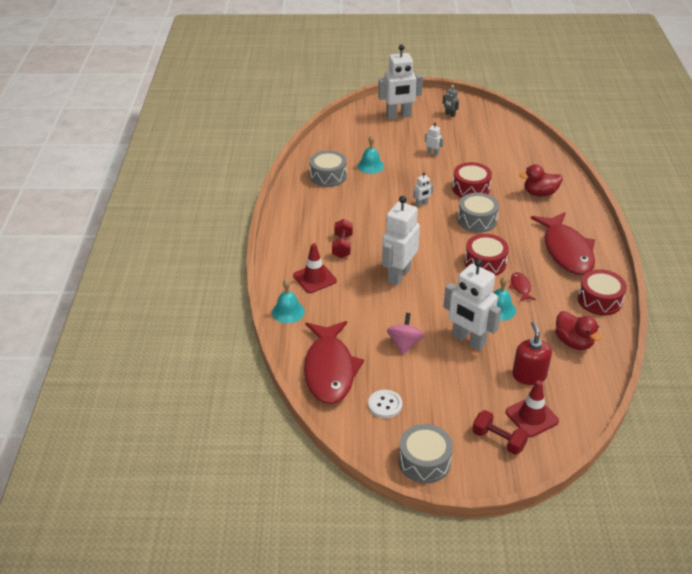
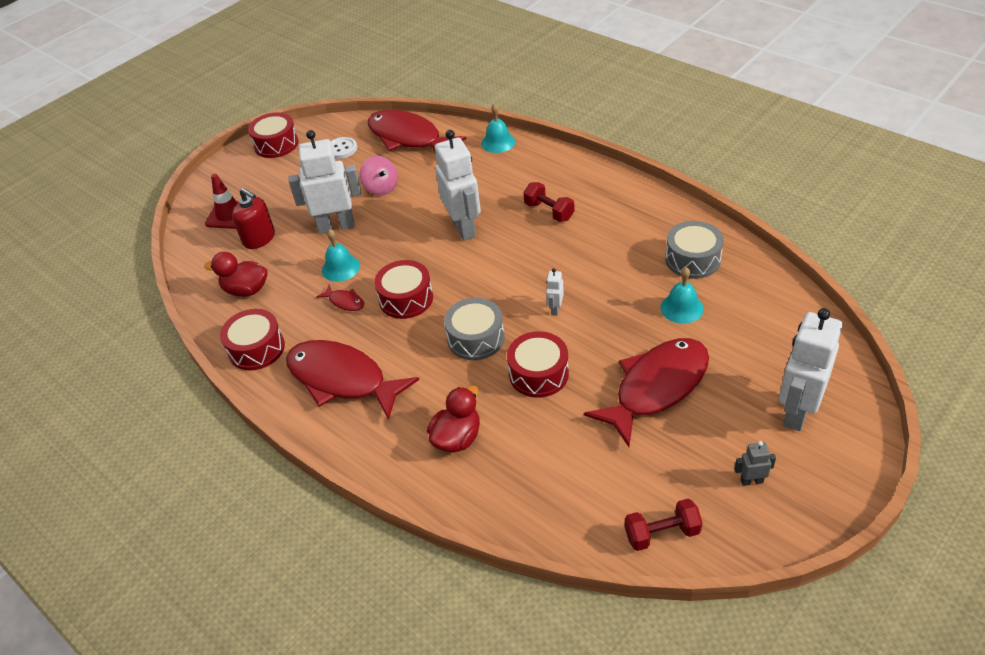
camera: 135 degrees right, 5 degrees up
(314, 278) = (522, 174): red traffic cone -> none
(424, 461) = (276, 144): grey drum -> red drum
(432, 153) = (656, 387): white robot -> red fish
(498, 440) = (239, 186): red dumbbell -> red dumbbell (662, 533)

